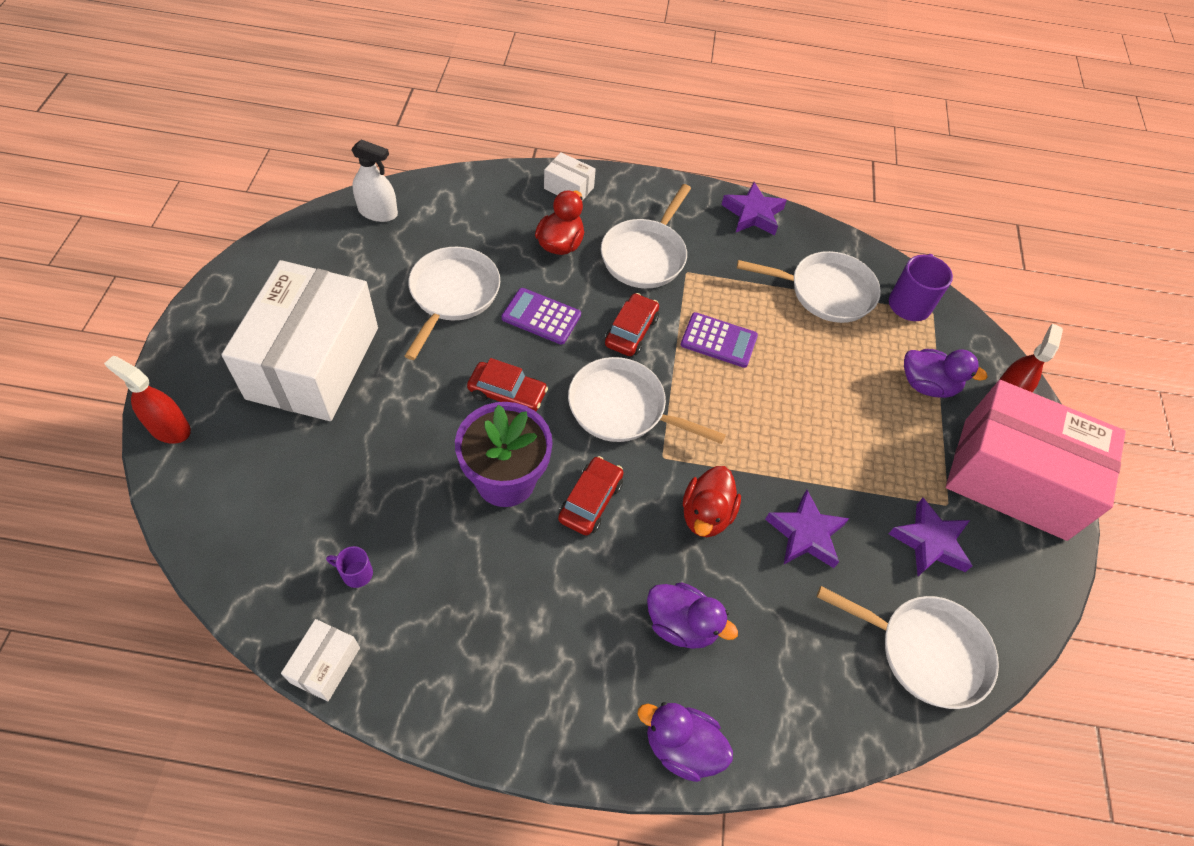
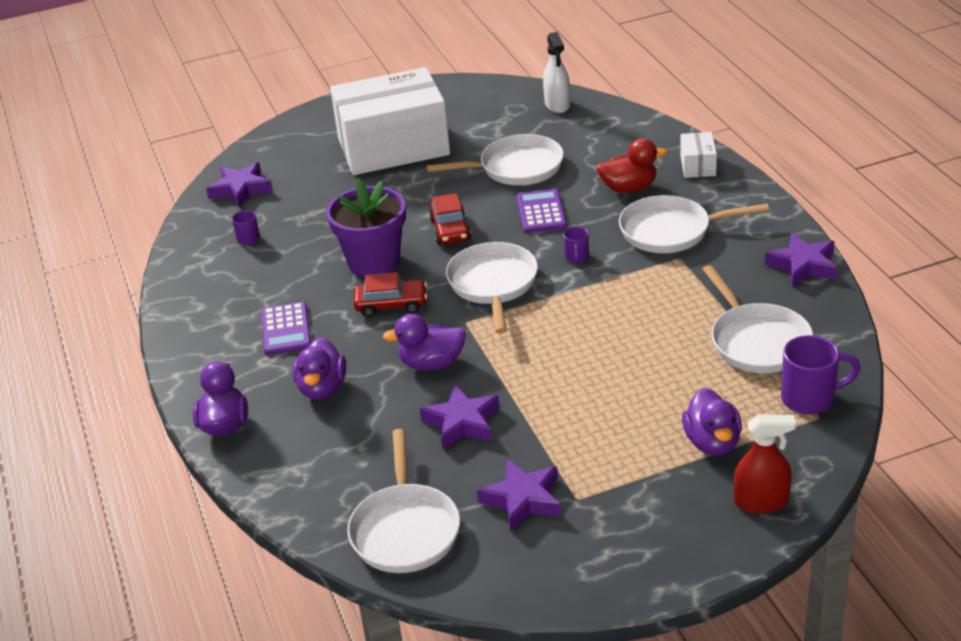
camera: 70 degrees right, 20 degrees down
(169, 428) = (292, 127): red spray bottle -> none
(247, 537) = (241, 189): none -> purple star
(325, 665) = (177, 257): white box -> none
(631, 331) = (576, 257): red car -> purple mug
(706, 514) = (431, 364): red duck -> purple duck
(719, 340) = (620, 304): purple calculator -> purple calculator (286, 329)
(1014, 478) = (656, 536): pink box -> none

